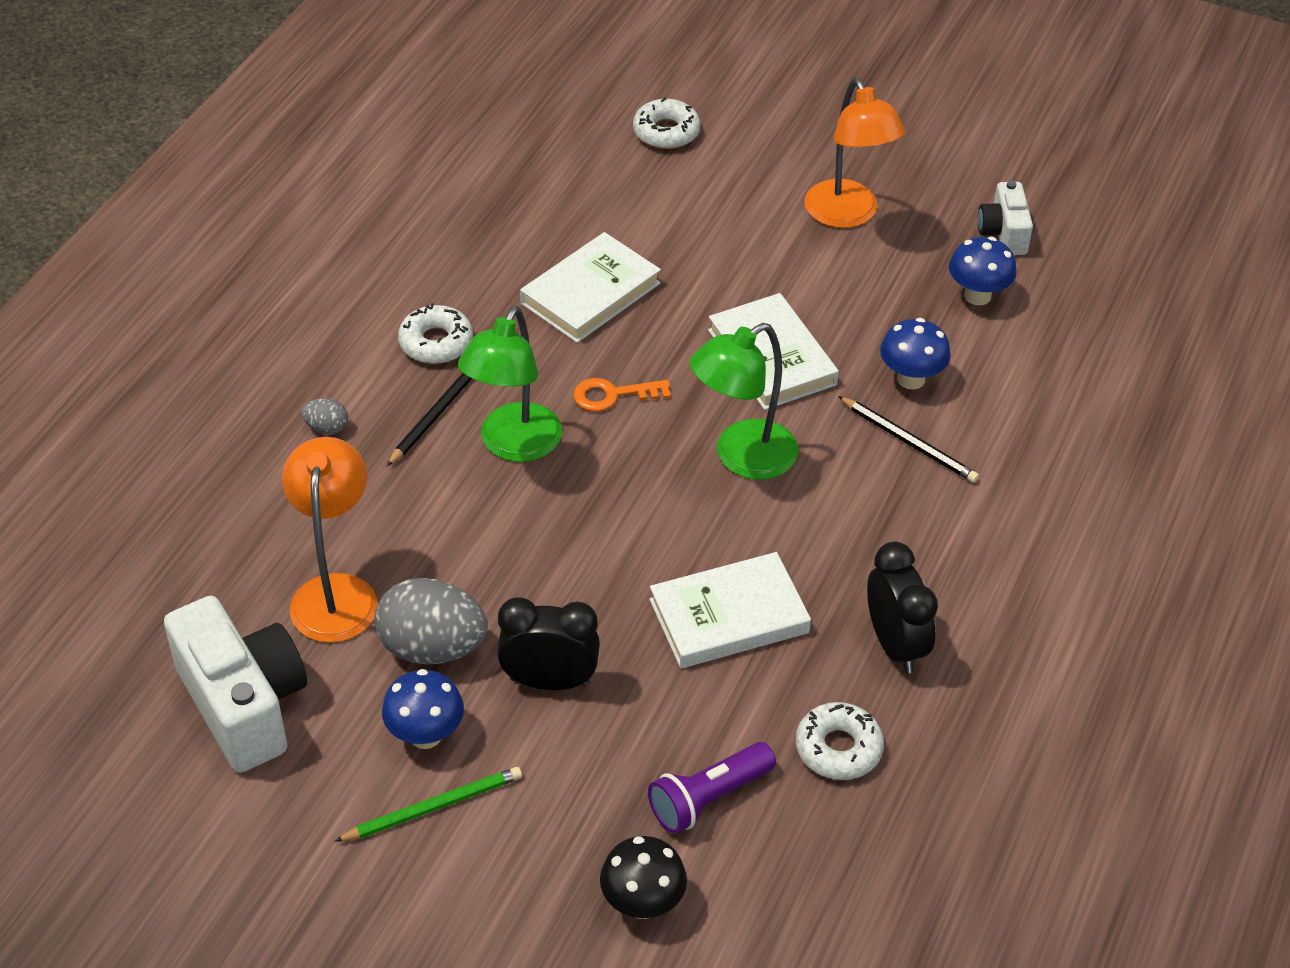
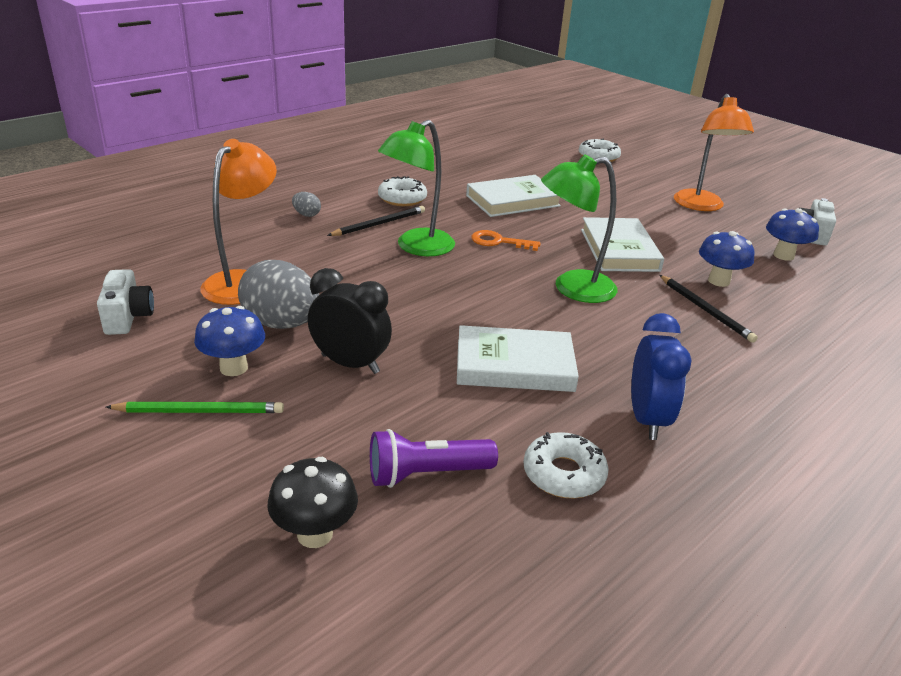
camera: 20 degrees right, 15 degrees down
(244, 704) = (128, 317): white camera -> white camera, size x0.54
(895, 645) = (647, 419): black clock -> blue clock

